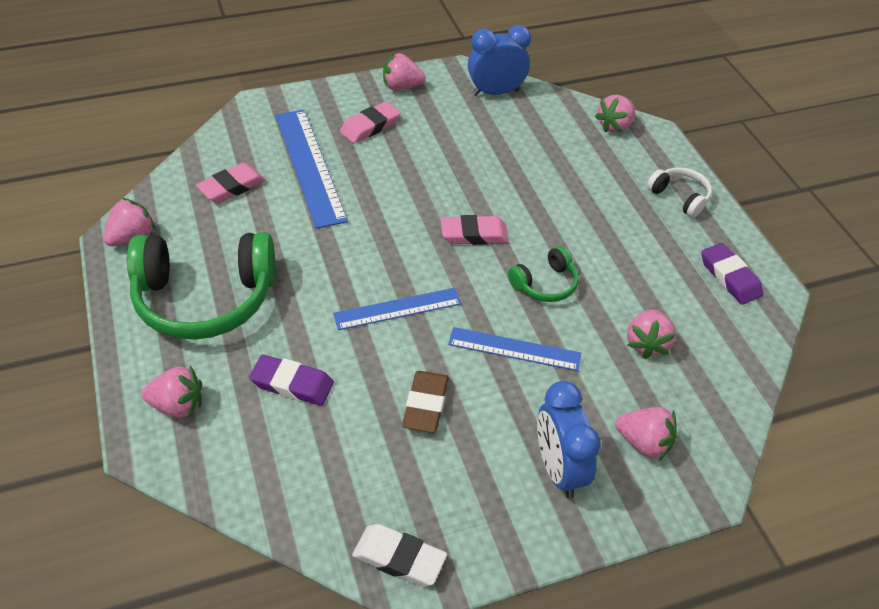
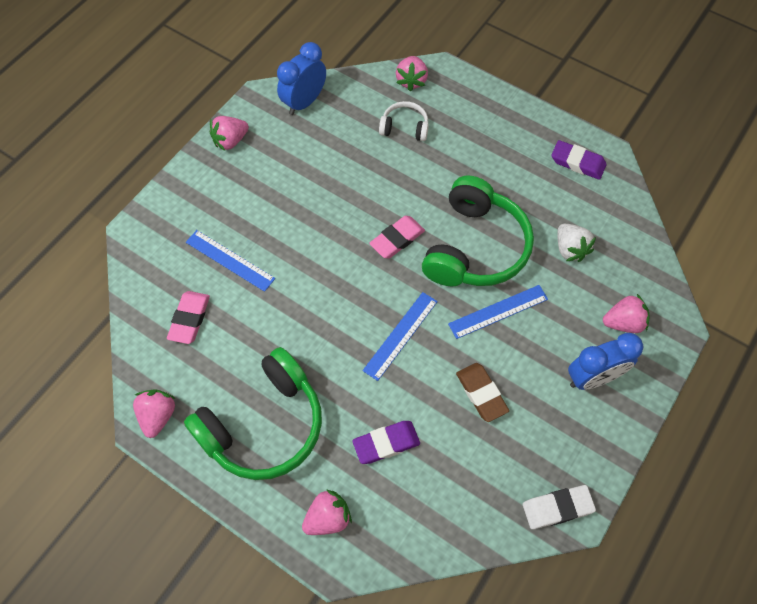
camera: 35 degrees left, 15 degrees up
(309, 166) = (230, 260): blue ruler -> blue ruler, size x0.62
(370, 126) = (241, 194): pink eraser -> none
(545, 284) = (475, 247): green headphones -> green headphones, size x2.10
(559, 469) = (593, 377): blue clock -> blue clock turned 60 degrees counterclockwise
(646, 344) = (570, 249): pink strawberry -> white strawberry
(679, 197) = (500, 116): white headphones -> white headphones (404, 127)

